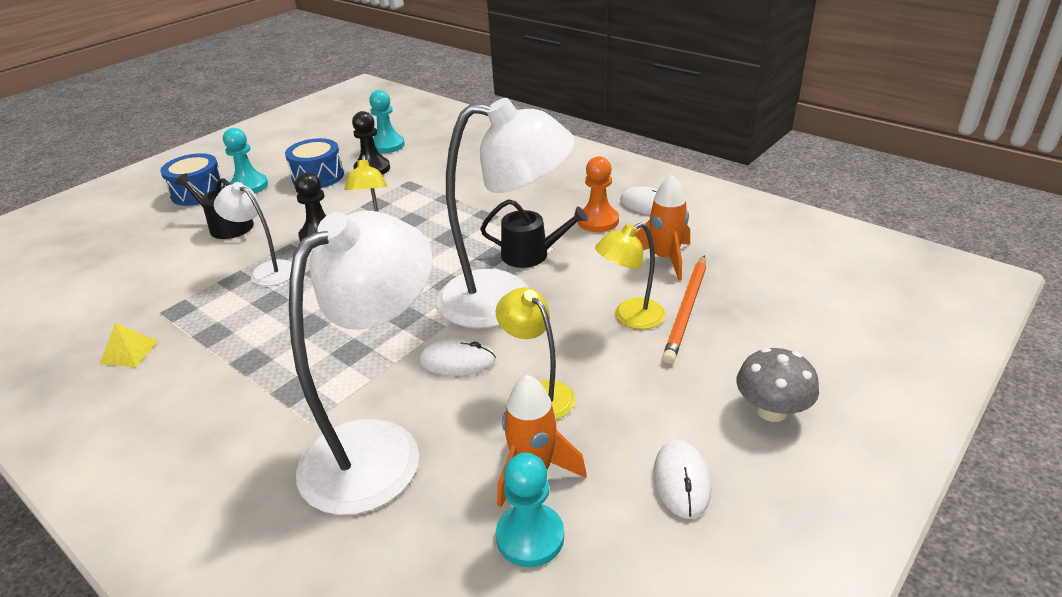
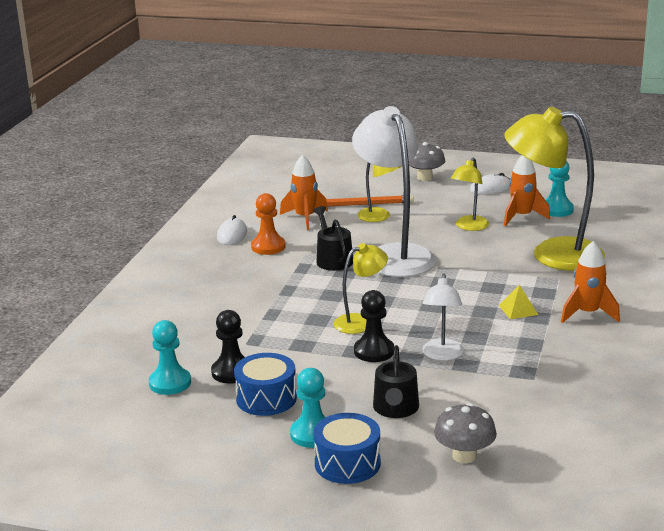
camera: 115 degrees left, 10 degrees down
(129, 240) = (464, 456): none -> grey mushroom
(129, 352) = (581, 367): yellow pyramid -> yellow pyramid (518, 310)
(206, 407) = (587, 314): none -> orange rocket
(379, 448) = (552, 254): white lamp -> yellow lamp
(457, 361) = (466, 253): white mouse -> none

